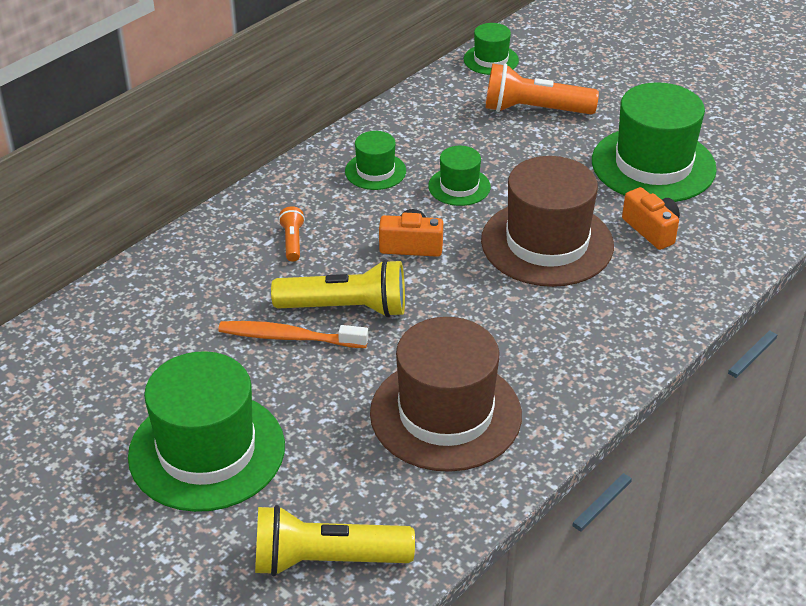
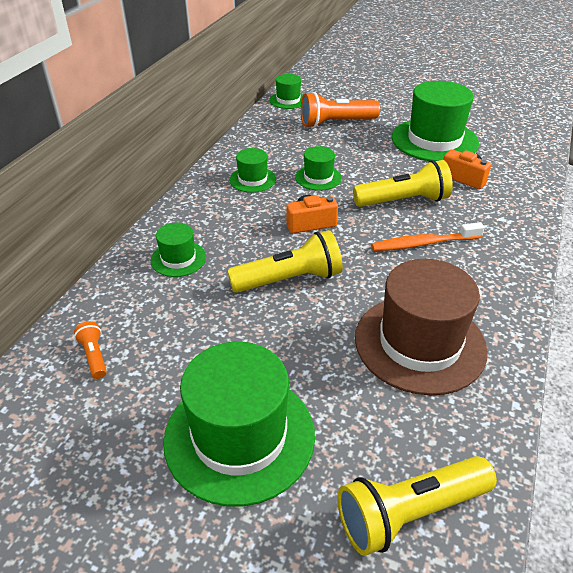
camera: 20 degrees left, 0 degrees up
(237, 253) = (178, 259): none -> green hat
(289, 337) = (257, 314): orange toothbrush -> orange toothbrush (423, 243)
(292, 241) = (218, 240): orange flashlight -> orange flashlight (94, 356)
(547, 243) = (403, 201): brown hat -> yellow flashlight

